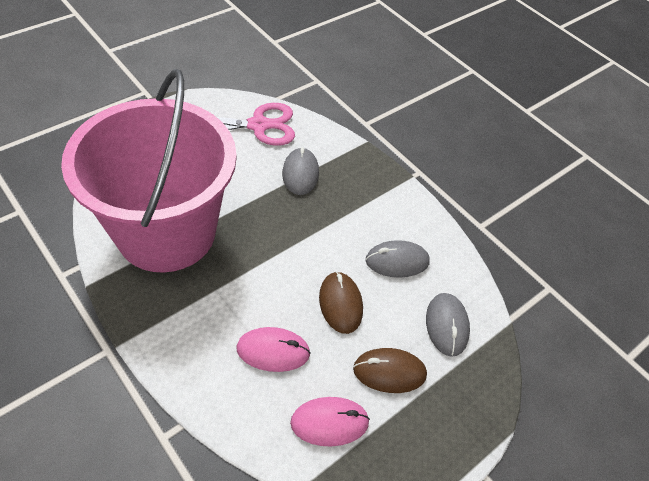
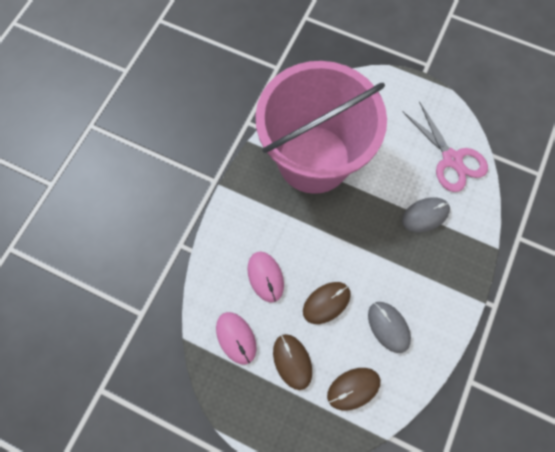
camera: 70 degrees right, 20 degrees up
(447, 325) = (353, 388): grey mouse -> brown mouse

